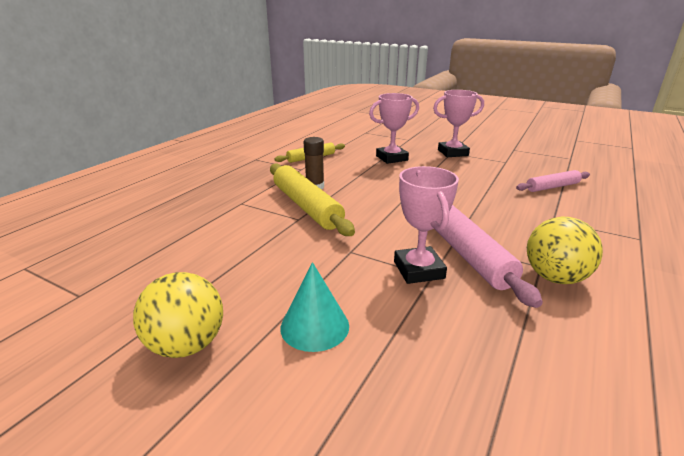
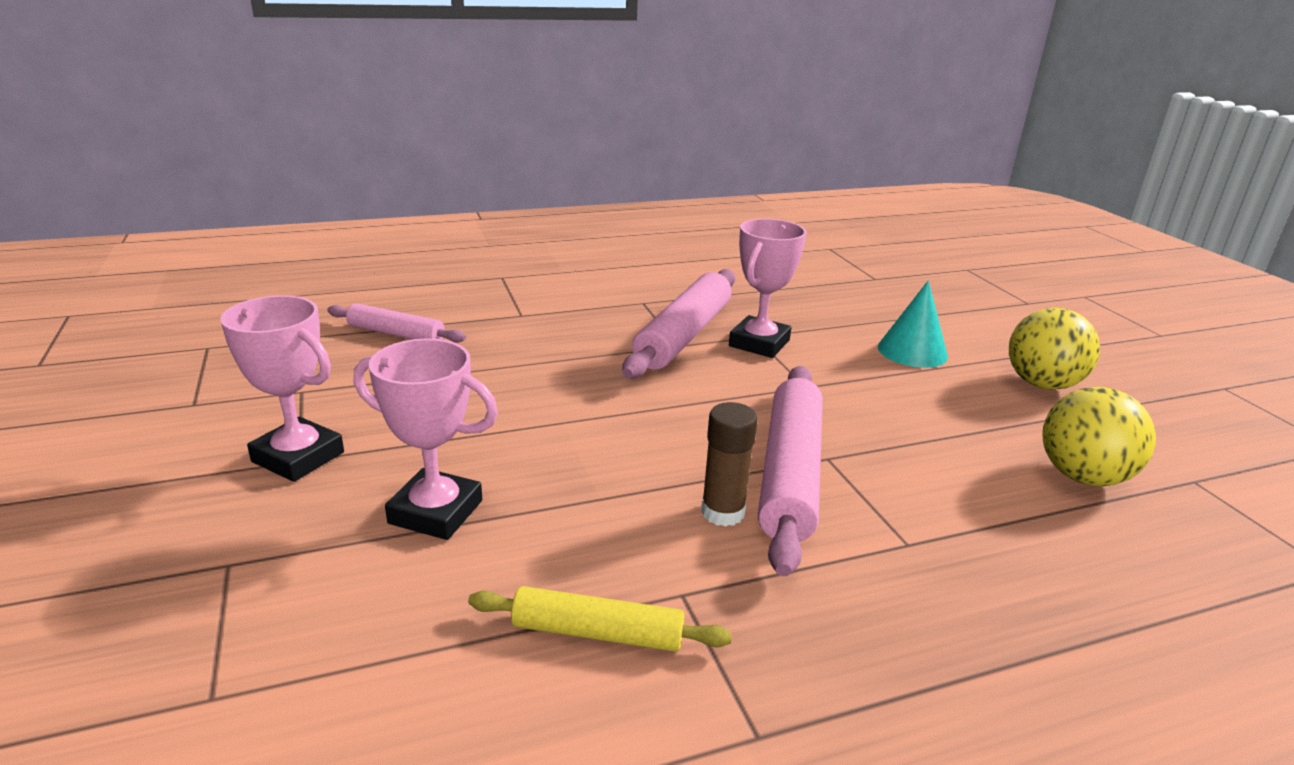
camera: 140 degrees left, 0 degrees up
(307, 206) = (789, 473): yellow rolling pin -> pink rolling pin
(555, 277) = (652, 294): yellow ball -> yellow ball (1082, 476)

